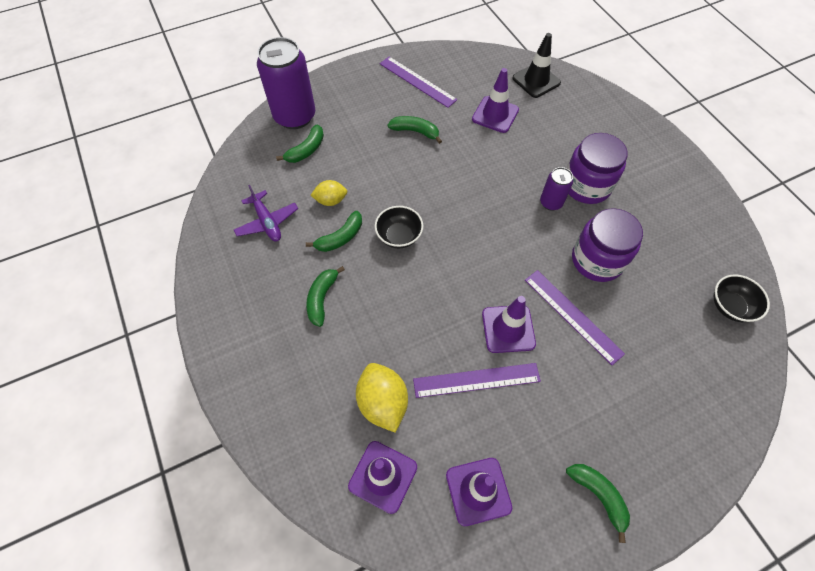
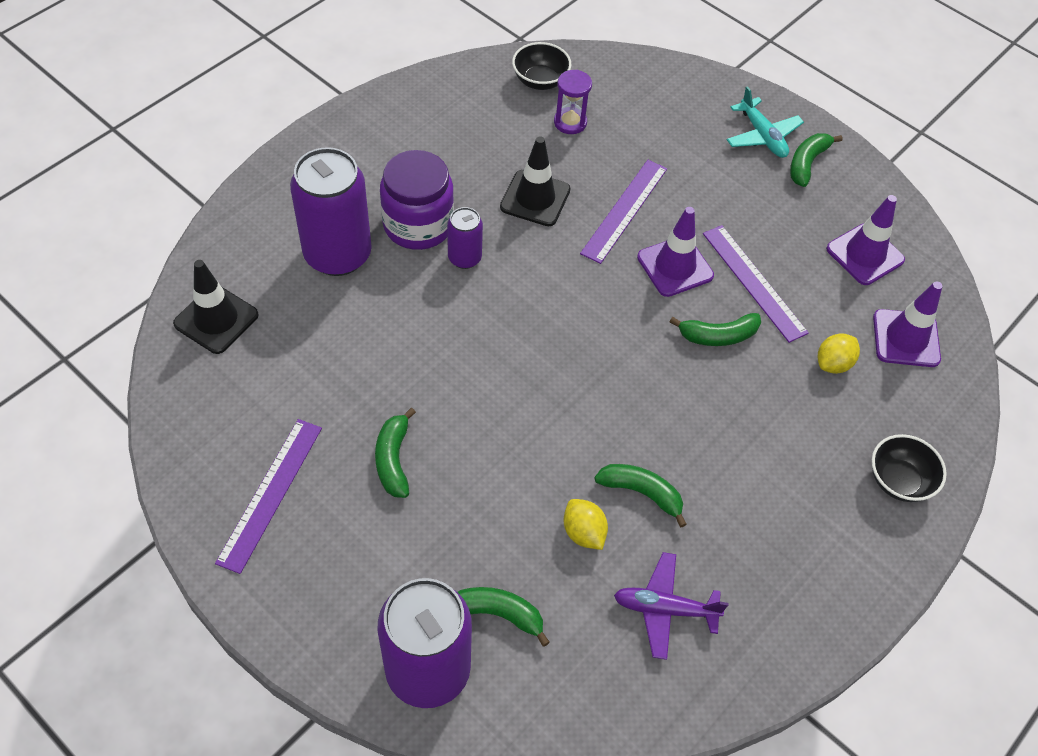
camera: 115 degrees left, 5 degrees down
(267, 222) = (665, 609): purple plane -> purple plane turned 120 degrees counterclockwise
(322, 298) = (745, 479): green banana -> green banana (718, 336)
(383, 402) = (833, 363): yellow lemon -> yellow lemon, size x0.62
(399, 236) = (603, 419): black bowl -> black bowl (899, 480)
(495, 115) = (315, 358): purple traffic cone -> none
(570, 140) = (338, 254): none -> purple can
(597, 260) = (535, 198): purple jar -> black traffic cone
(641, 469) = (762, 136): none -> turquoise plane
(677, 311) = (570, 122): none -> purple hourglass

